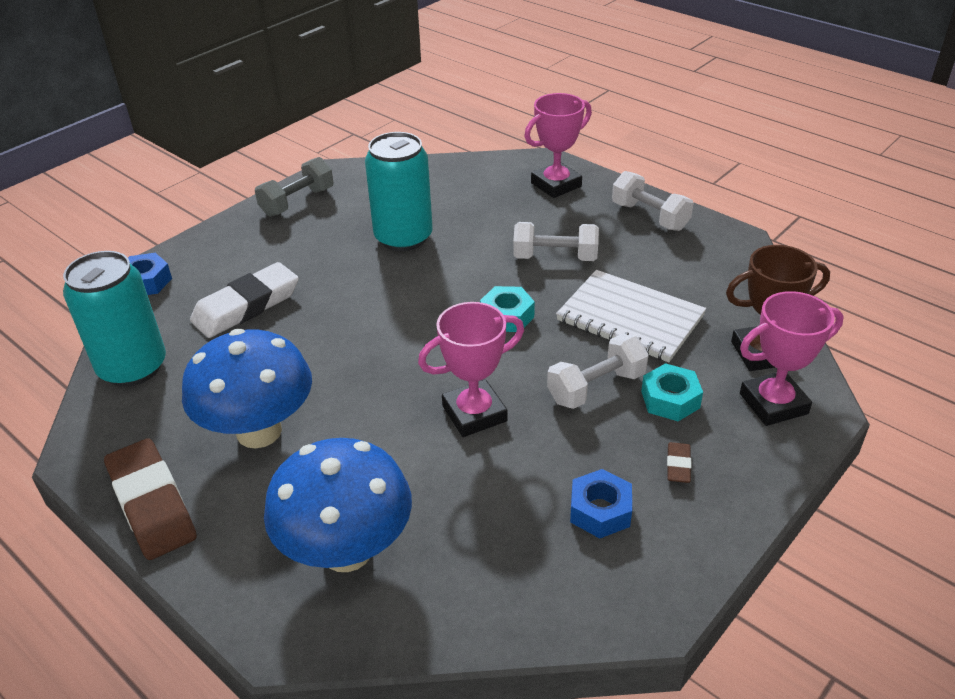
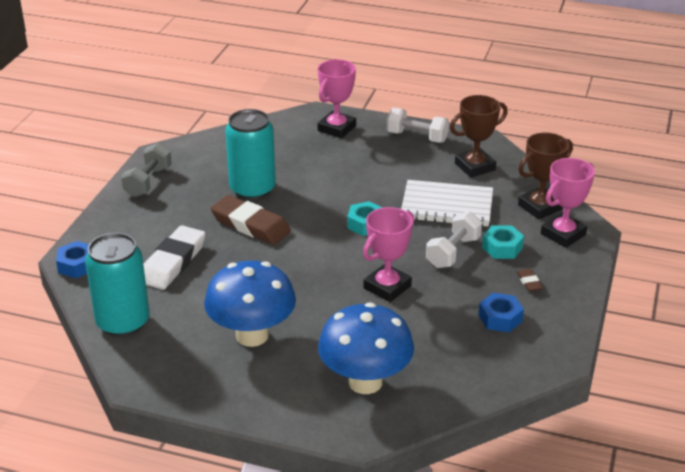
camera: 25 degrees left, 5 degrees down
(152, 504) = (215, 395): brown eraser -> brown eraser (250, 225)
(555, 257) = (371, 178): white dumbbell -> none
(702, 273) = (475, 167): none -> brown trophy

